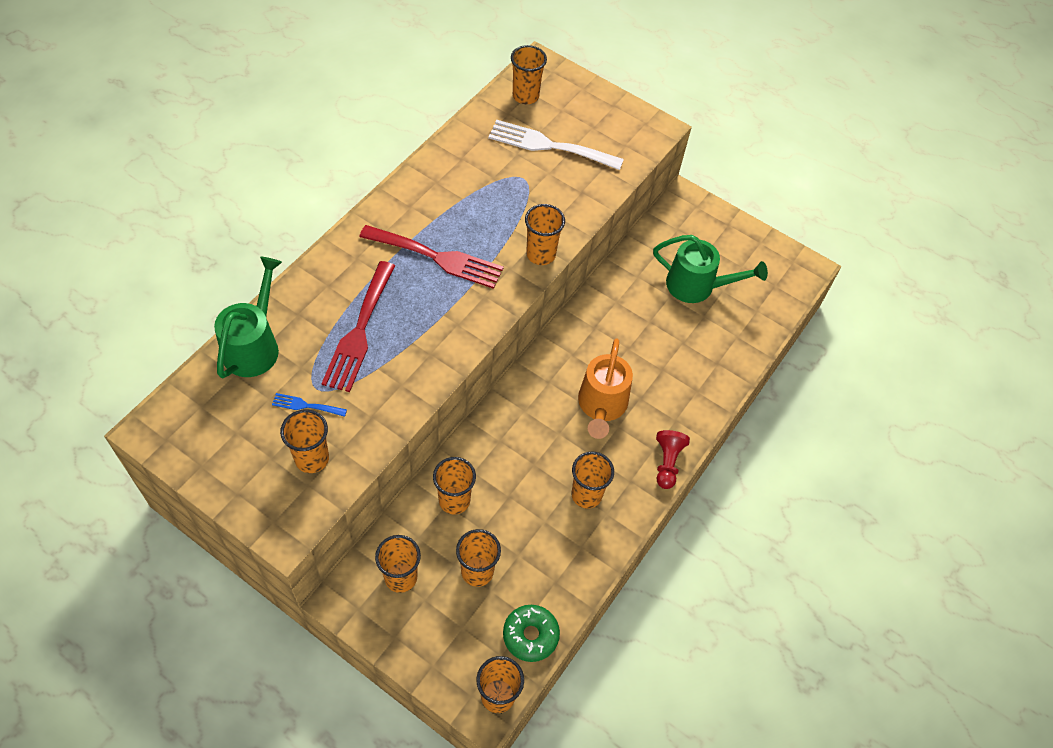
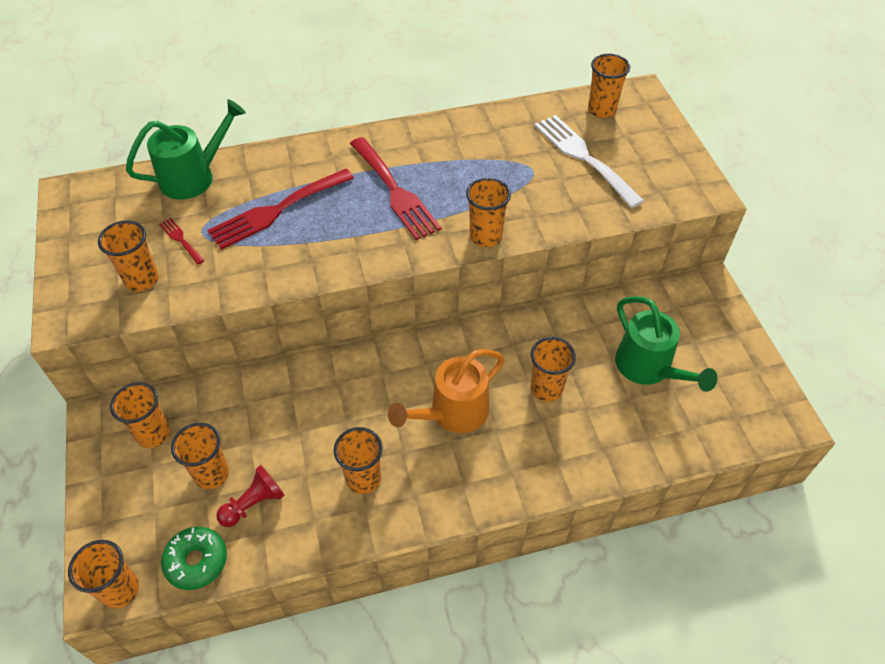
camera: 45 degrees right, 5 degrees down
(306, 405) = (180, 239): blue fork -> red fork
(454, 500) = (253, 404): orange cup -> orange cup (546, 389)
(667, 463) = (464, 504): red pawn -> red pawn (254, 503)

